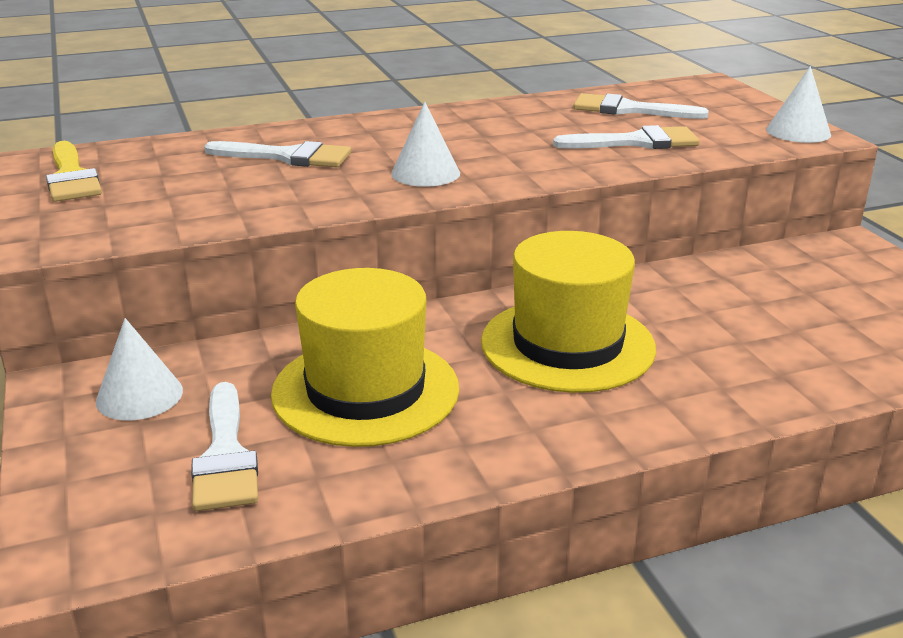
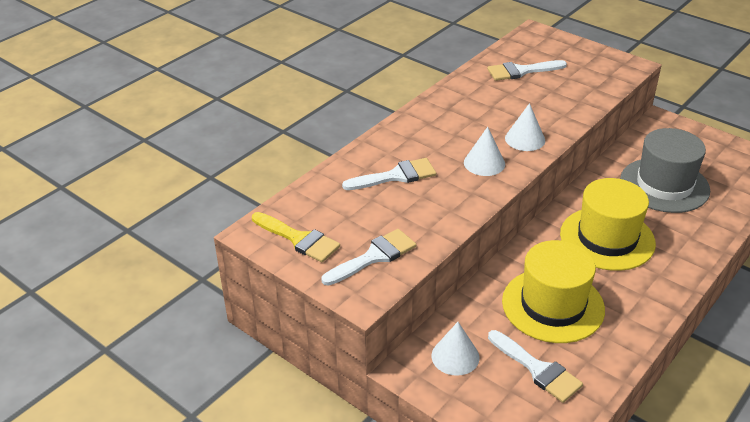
camera: 30 degrees left, 10 degrees up
(636, 142) = (555, 99): white brush -> white brush (374, 257)
(757, 314) = (664, 185): none -> grey hat
(798, 132) = (618, 64): white cone -> white cone (525, 139)

